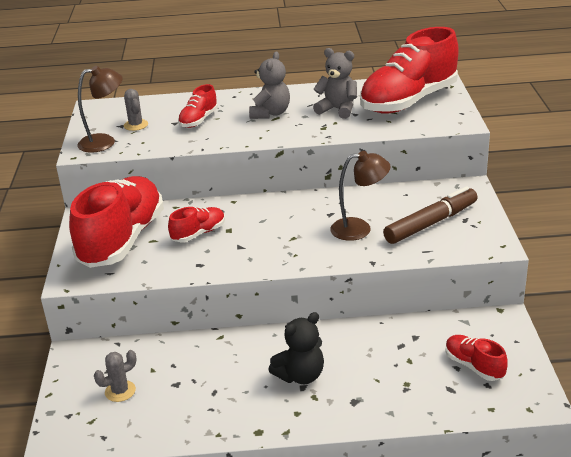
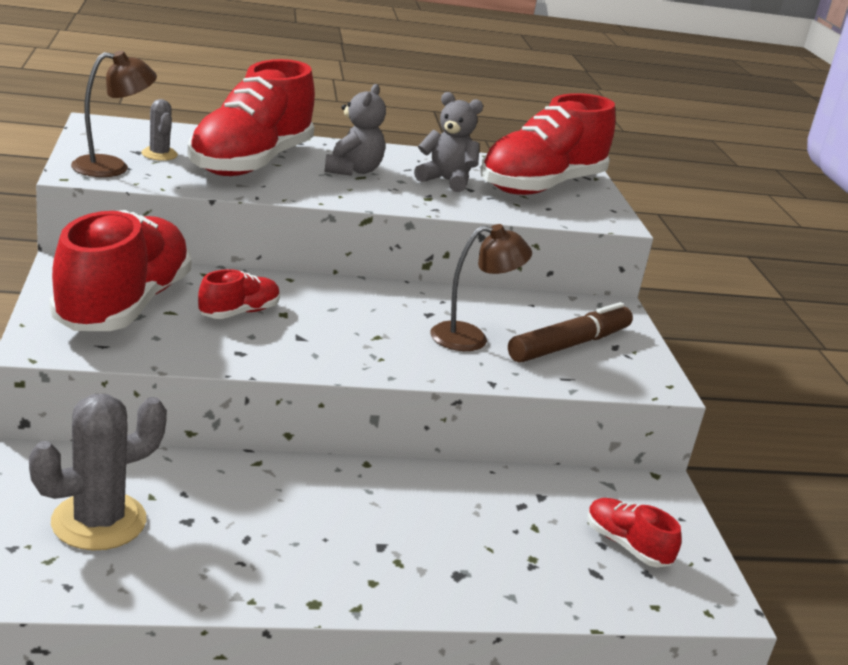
camera: 10 degrees left, 5 degrees down
(120, 391) = (99, 521): grey cactus -> grey cactus, size x1.92
(198, 120) = (251, 163): red shoe -> red shoe, size x2.20
(300, 375) = (377, 530): black teddy bear -> none

